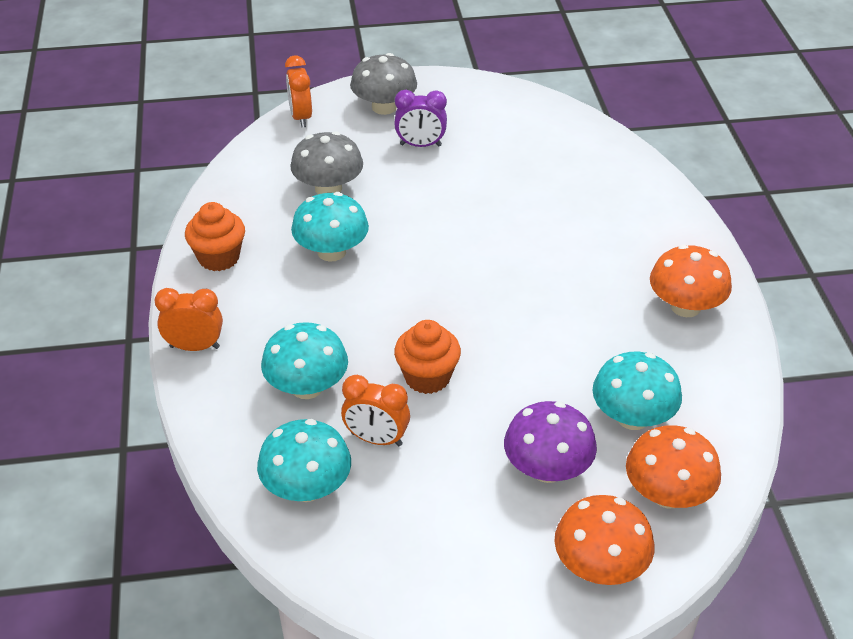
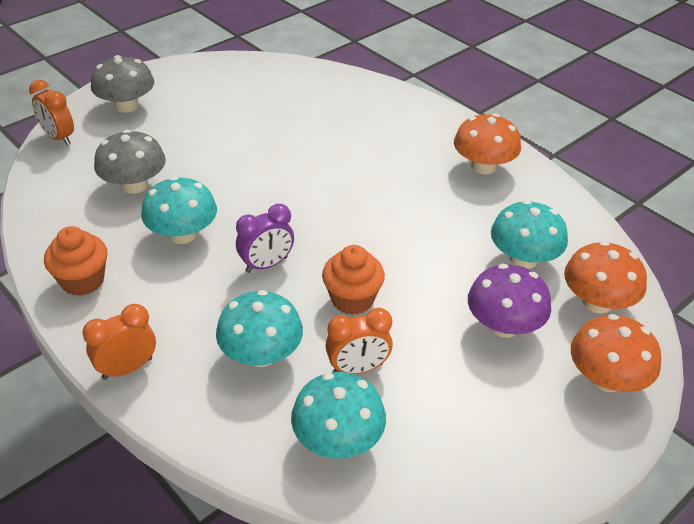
camera: 35 degrees left, 0 degrees up
(420, 145) = (184, 124): purple clock -> purple clock (266, 265)

